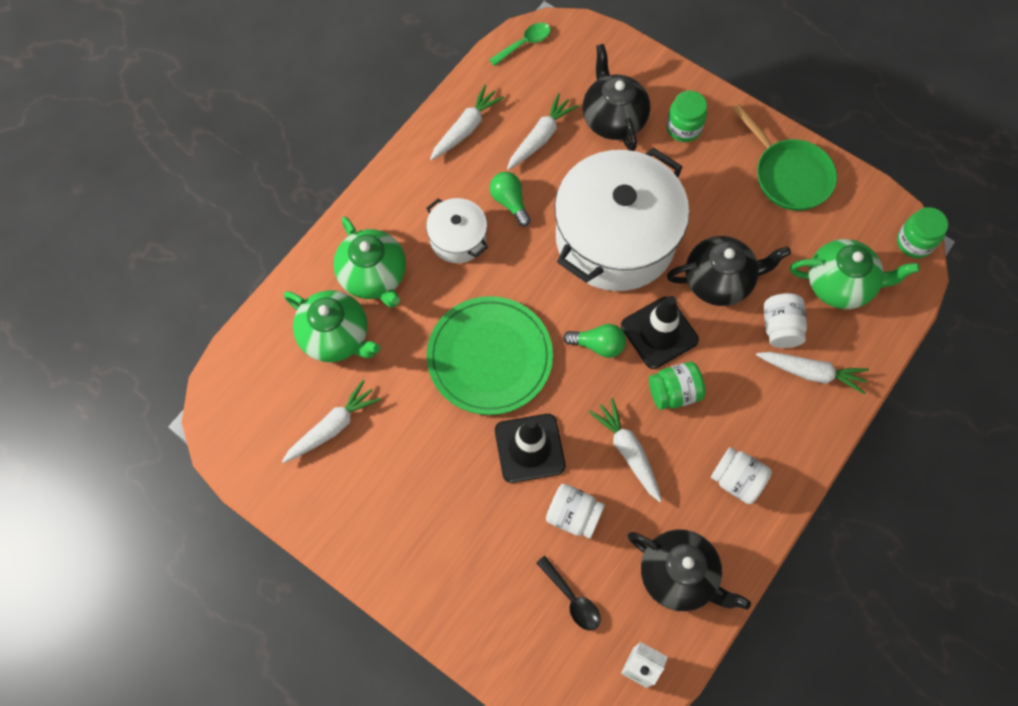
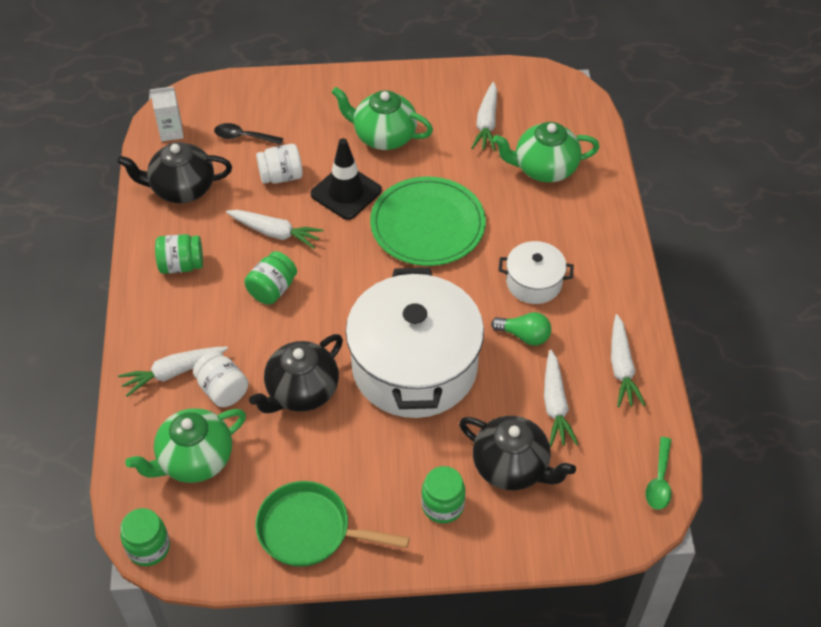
camera: 140 degrees right, 15 degrees down
(374, 277) = (563, 218): green teapot -> green teapot (383, 136)
(598, 345) = (357, 283): green light bulb -> none
(659, 333) = (318, 321): black traffic cone -> none
(737, 480) = (181, 265): white jar -> green jar

